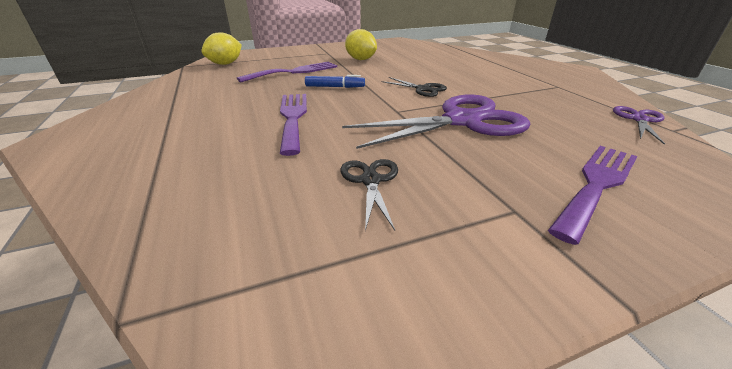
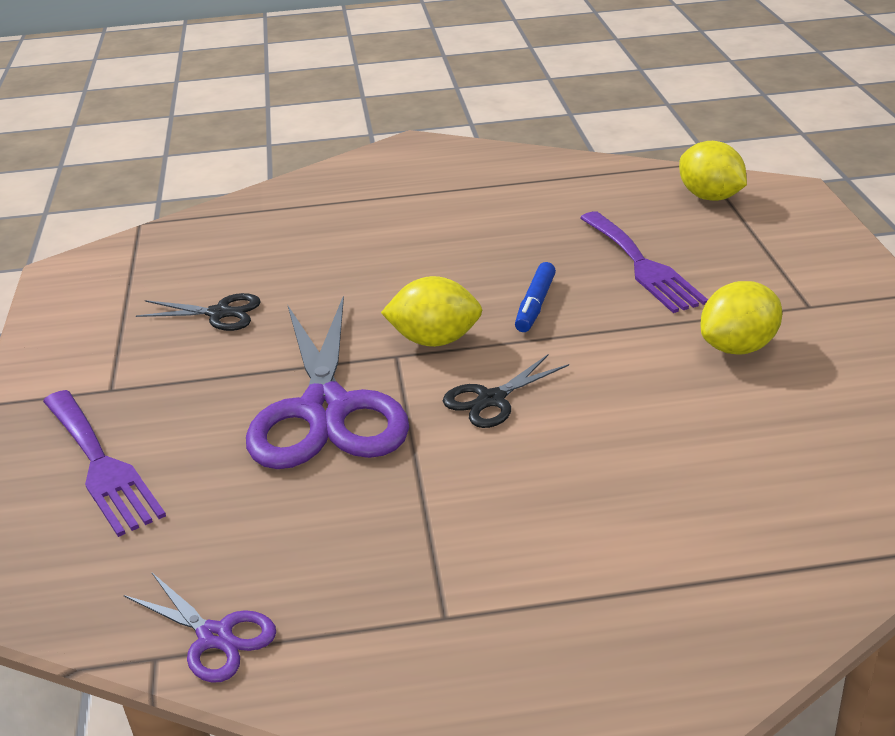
camera: 105 degrees right, 0 degrees up
(293, 117) = (411, 268): purple fork -> none
(377, 104) = (434, 340): none -> yellow lemon

